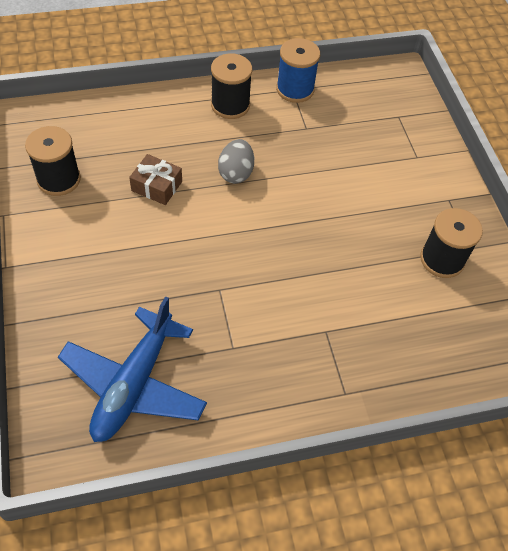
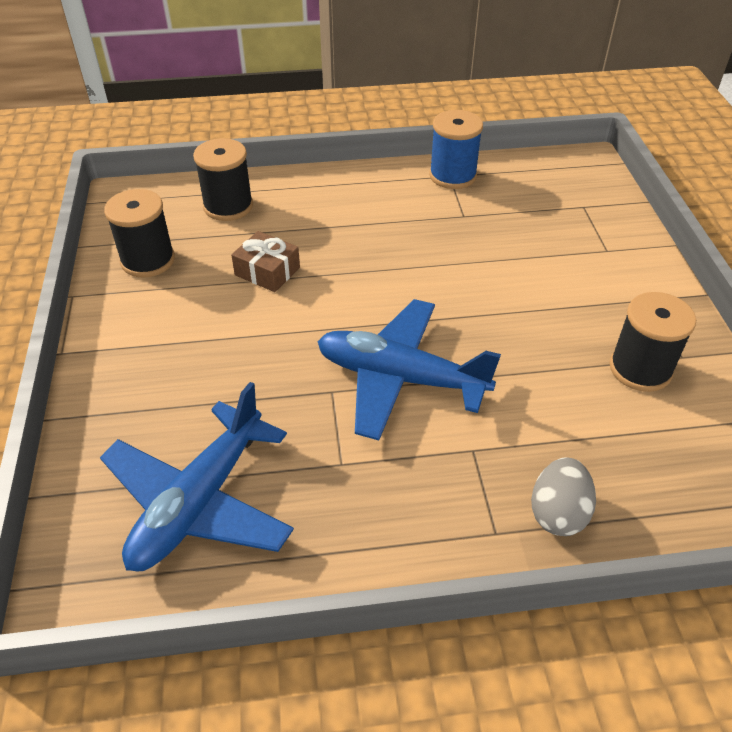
camera: 10 degrees right, 10 degrees down
(230, 105) = (370, 190): black spool -> black spool (228, 206)
(236, 173) = (369, 260): grey egg -> grey egg (558, 513)
(269, 276) = (400, 378): none -> blue plane

